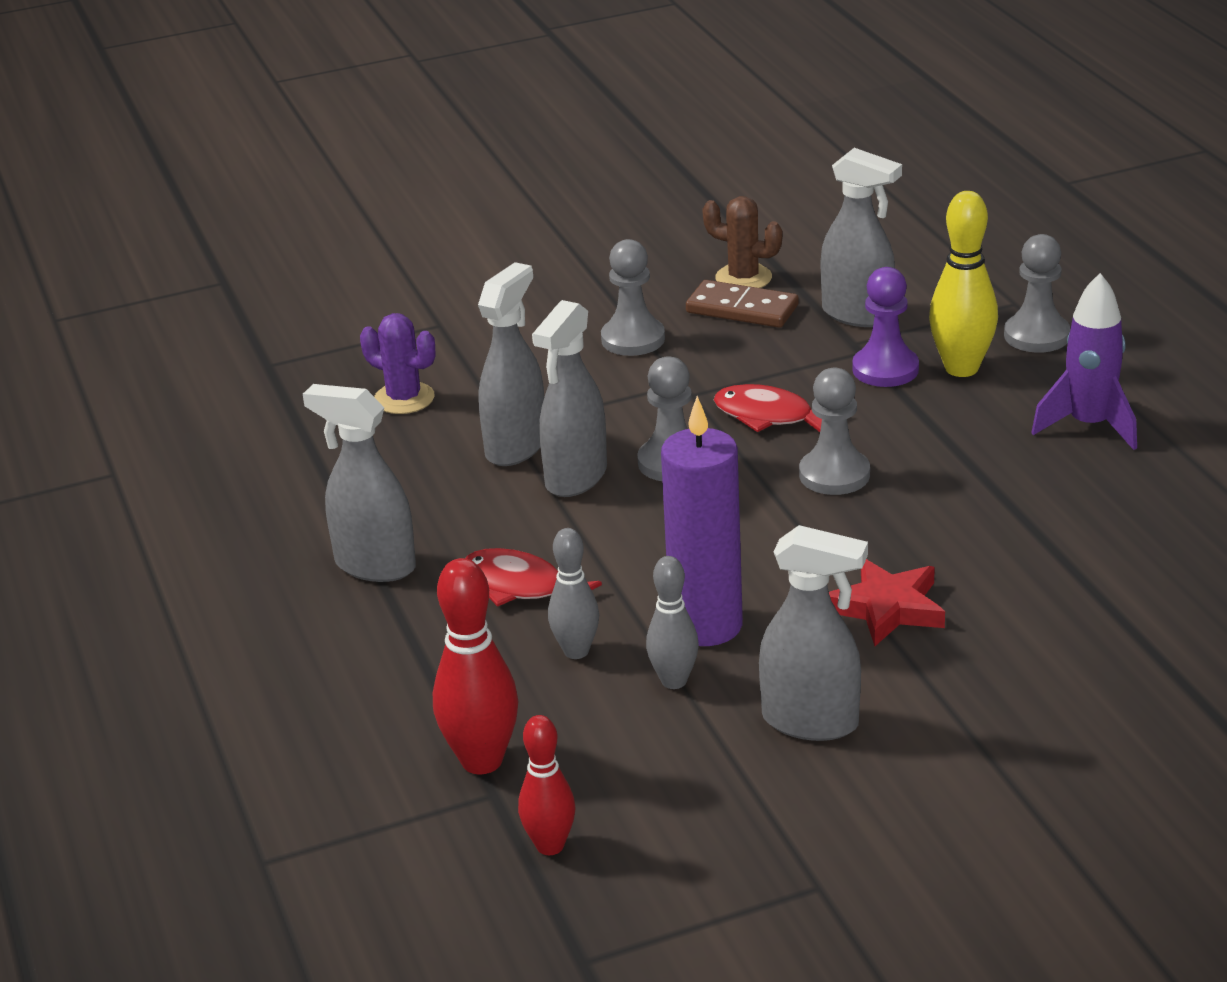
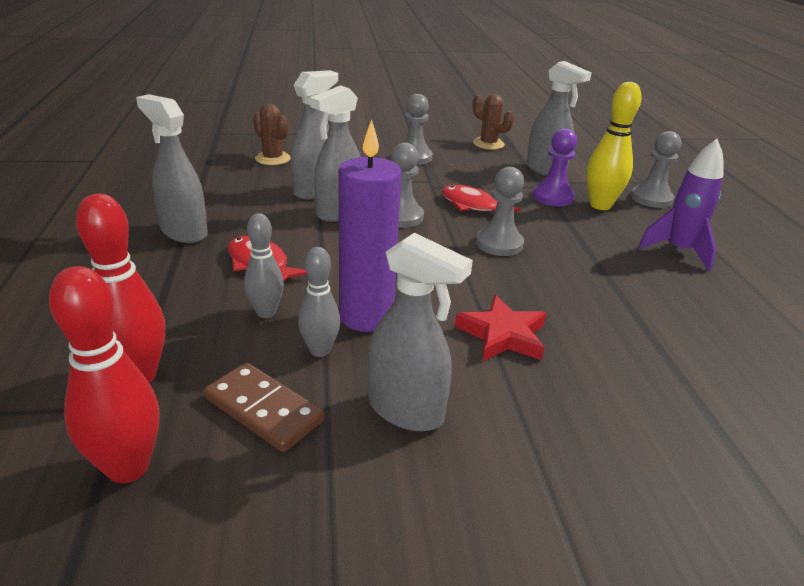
camera: 10 degrees right, 0 degrees up
(404, 398) = (272, 159): purple cactus -> brown cactus
(550, 846) = (128, 467): red bowling pin -> red bowling pin, size x1.56
(742, 309) = (481, 156): brown domino -> brown domino (263, 410)

